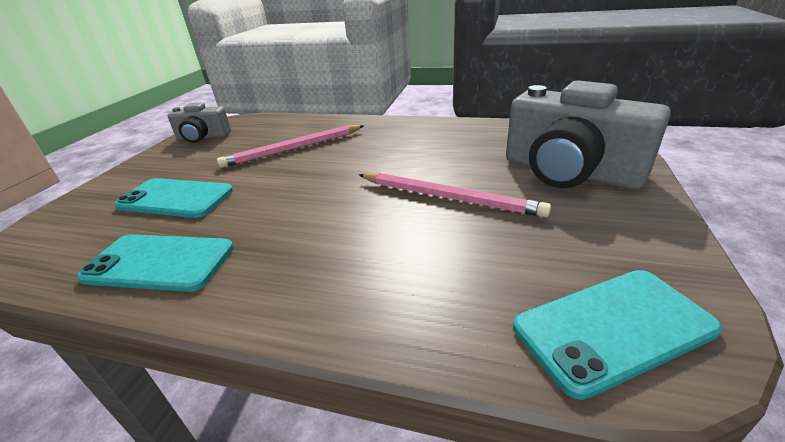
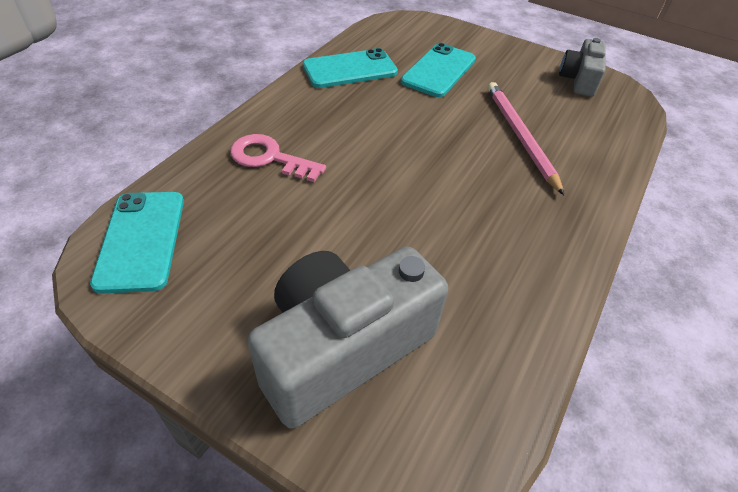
camera: 100 degrees right, 15 degrees up
(159, 262) = (350, 69): turquoise phone -> turquoise phone turned 45 degrees clockwise
(387, 272) = (270, 158): none -> pink key
(448, 197) = (348, 220): pink pencil -> none

